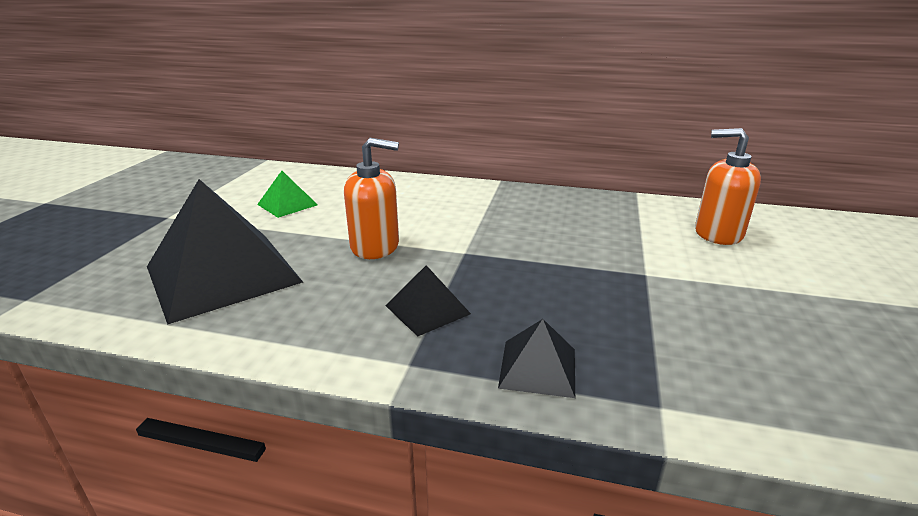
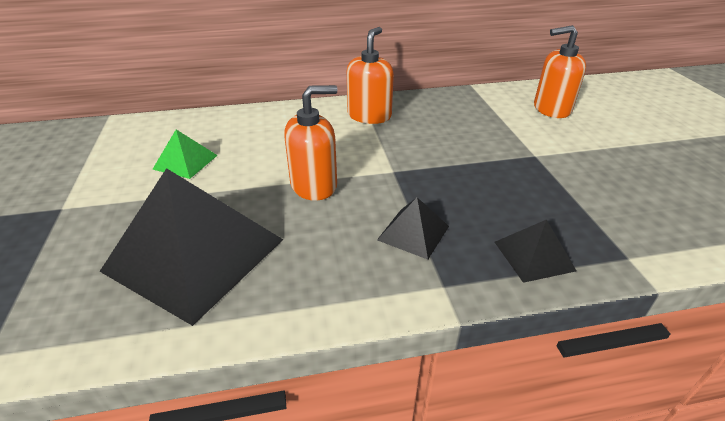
camera: 25 degrees left, 10 degrees up
(490, 200) = (369, 116): none -> orange soap dispenser

